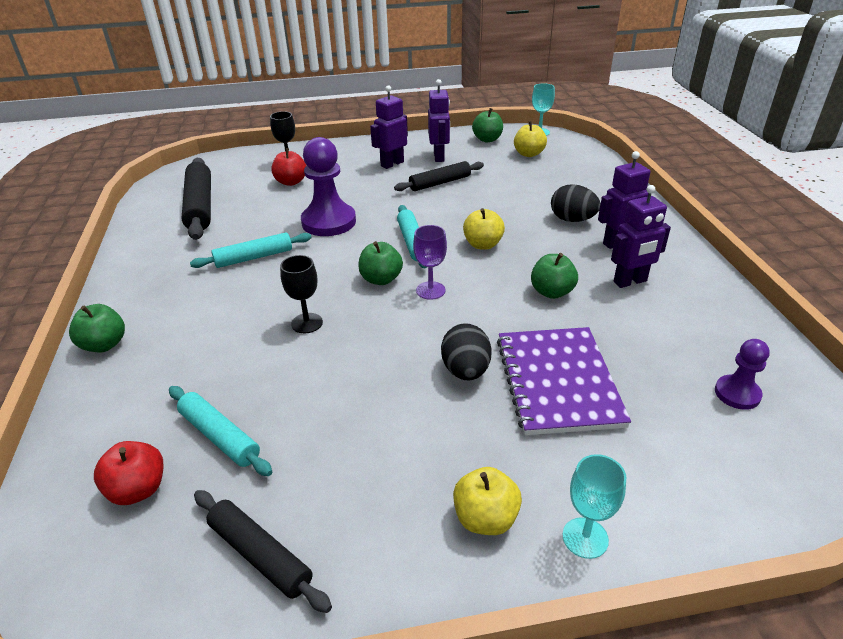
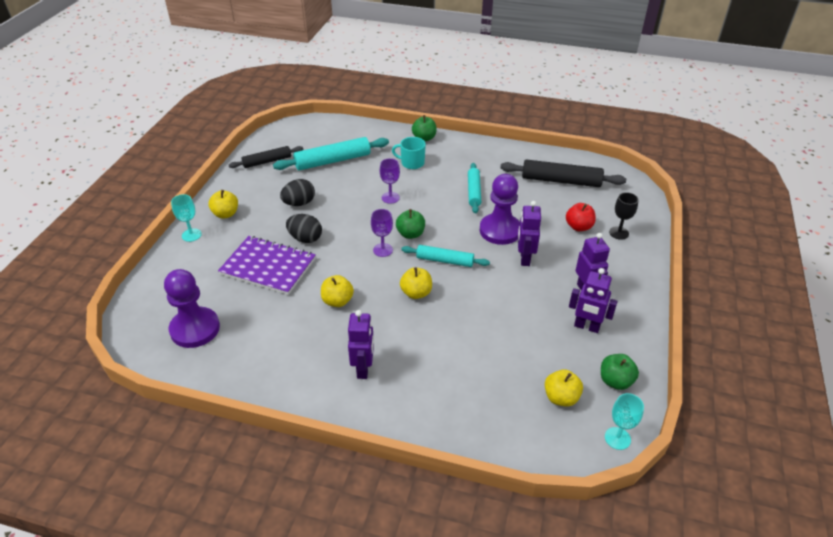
camera: 115 degrees right, 5 degrees up
(138, 489) = (323, 141): red apple -> none
(195, 333) = (412, 163): none -> turquoise mug
(219, 436) = (333, 161): turquoise rolling pin -> turquoise rolling pin, size x1.57
(307, 323) = (390, 197): black goblet -> purple goblet
(440, 183) = (530, 307): black rolling pin -> none
(552, 292) = (337, 301): green apple -> yellow apple
(572, 220) = (414, 360): black egg -> black egg (299, 203)
(630, 282) = (315, 346): purple robot -> purple robot (524, 258)
(737, 393) = (195, 329): purple pawn -> purple pawn, size x1.85

